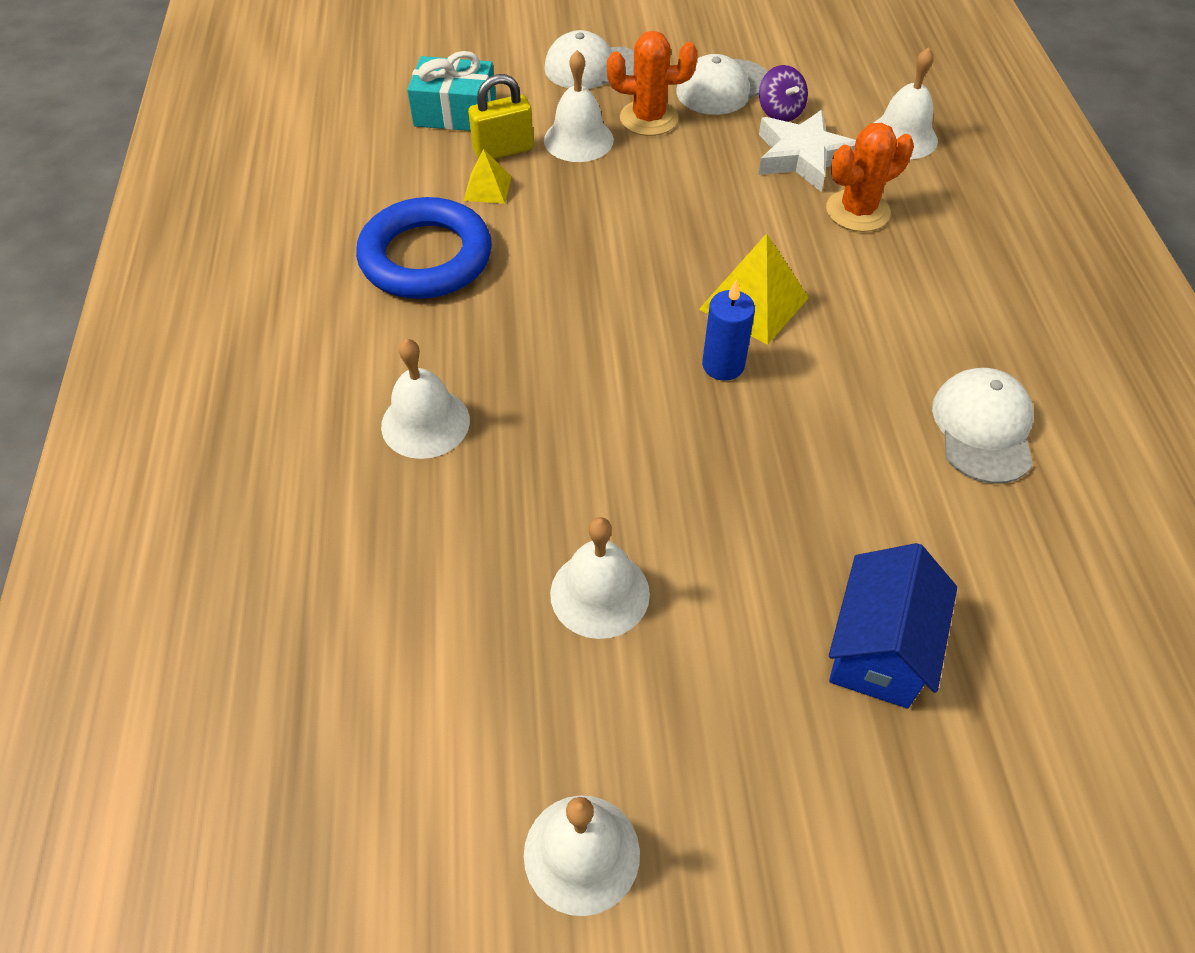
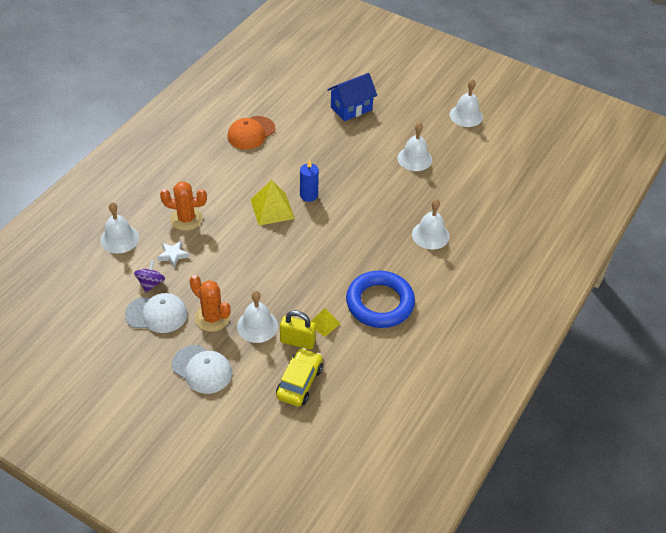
camera: 145 degrees left, 5 degrees down
(455, 112) = (299, 382): turquoise gift -> yellow car
(803, 157) = (173, 255): white star -> white star, size x0.55
(983, 428) = (251, 133): white cap -> orange cap

